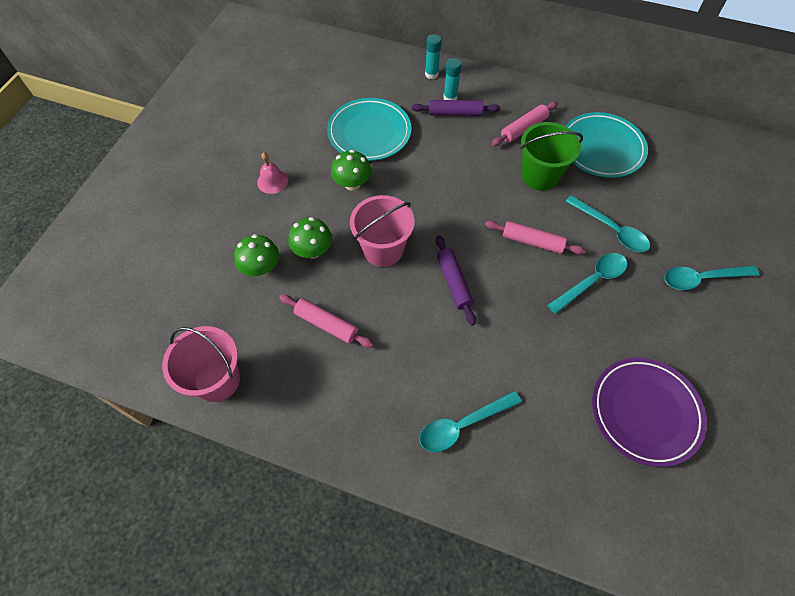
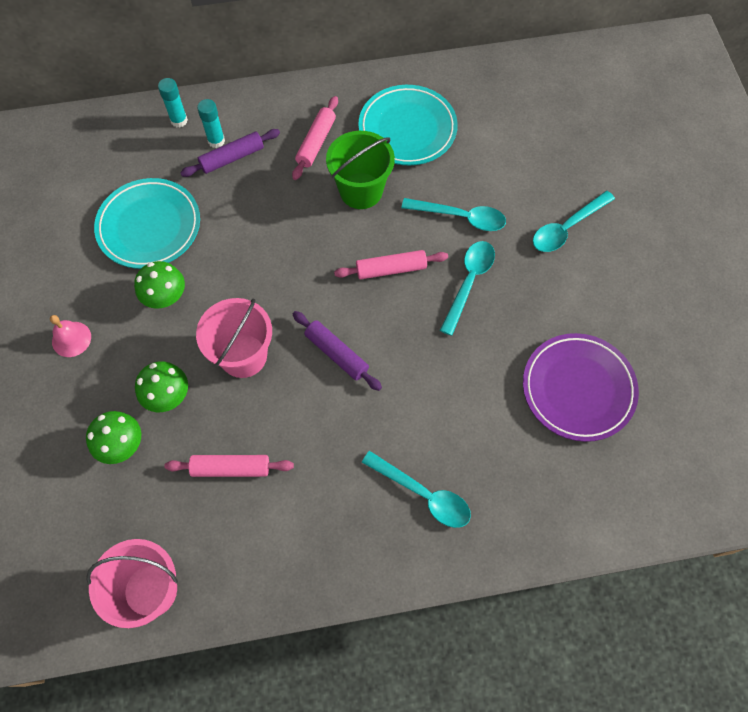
camera: 30 degrees left, 5 degrees up
(463, 425) = (423, 494): turquoise spoon -> turquoise spoon turned 90 degrees counterclockwise

